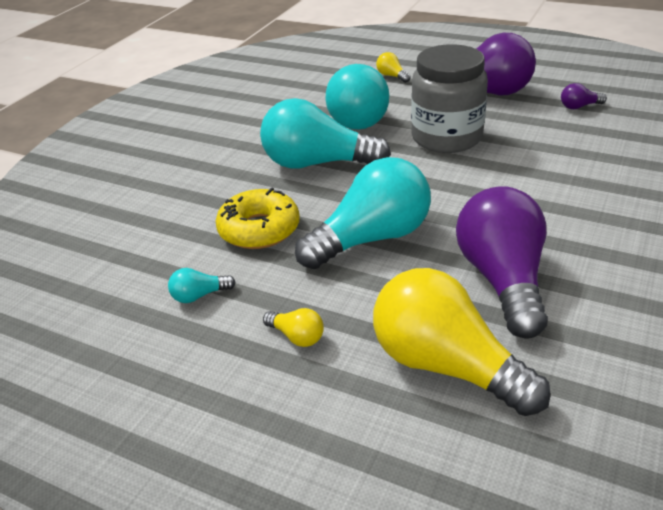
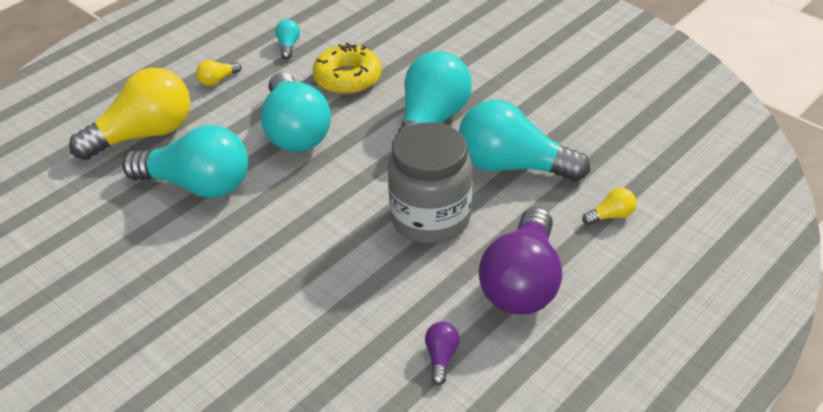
camera: 105 degrees right, 5 degrees up
(502, 280) = (197, 185): purple light bulb -> turquoise light bulb

